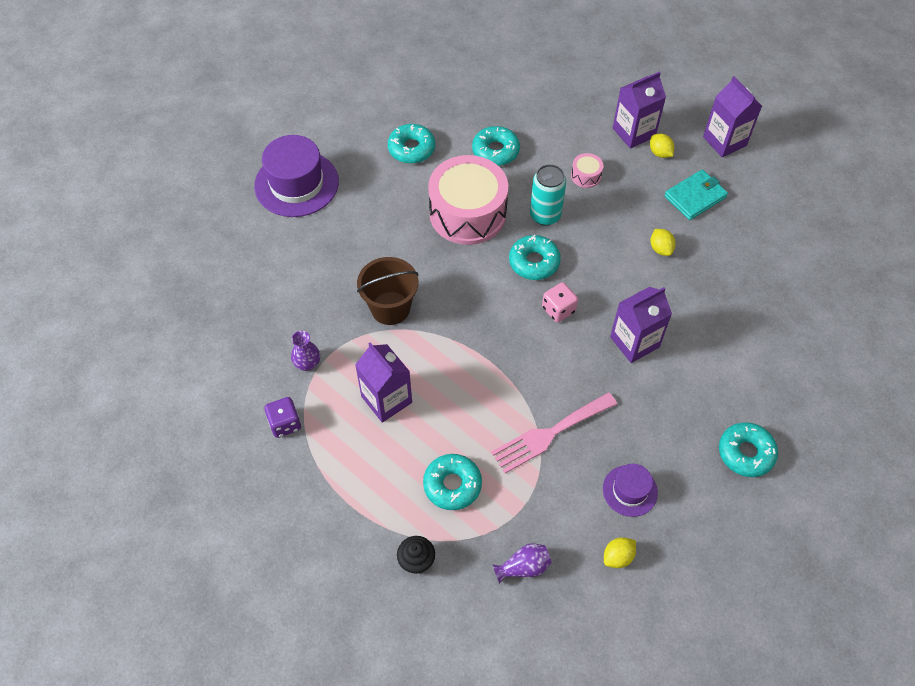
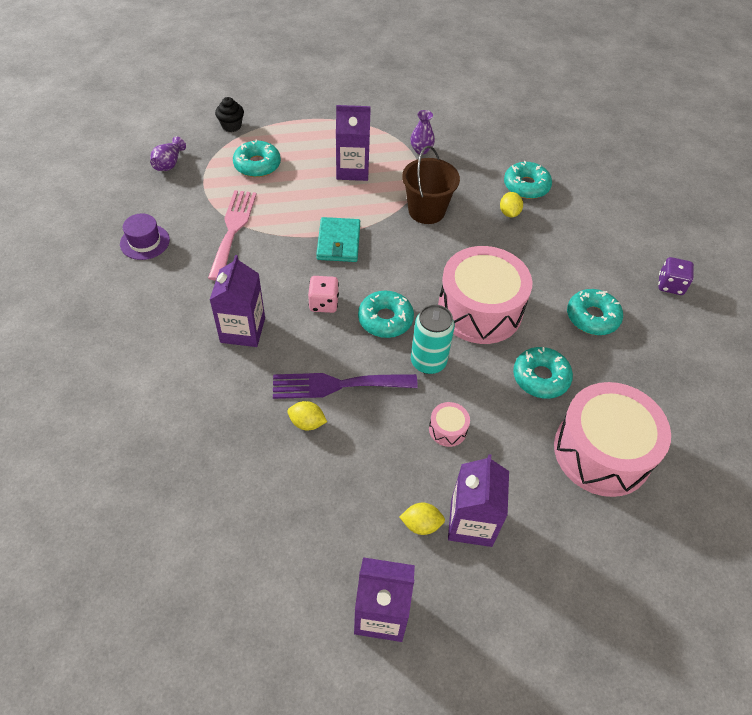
camera: 125 degrees right, 5 degrees down
(285, 423) = (385, 120): purple dice -> purple dice (670, 285)
(296, 184) = (605, 224): purple hat -> none
(522, 98) = (602, 452): none -> pink drum
(616, 252) = (337, 385): none -> purple fork
(618, 557) = (117, 206): yellow lemon -> yellow lemon (509, 213)
(695, 197) = (336, 508): turquoise wallet -> turquoise wallet (338, 242)
(746, 453) = (81, 326): turquoise donut -> turquoise donut (526, 186)

